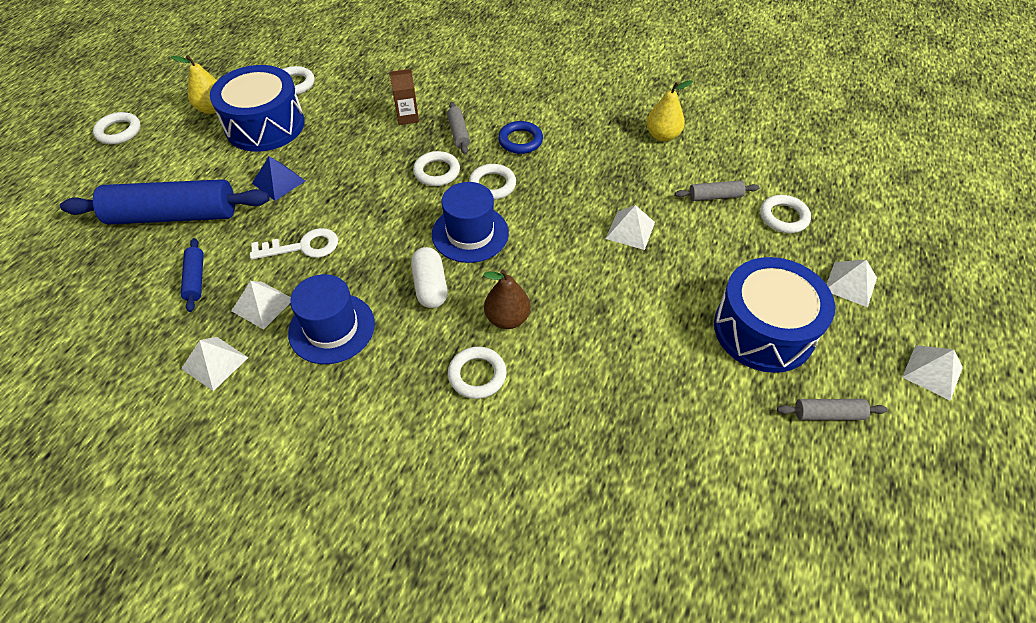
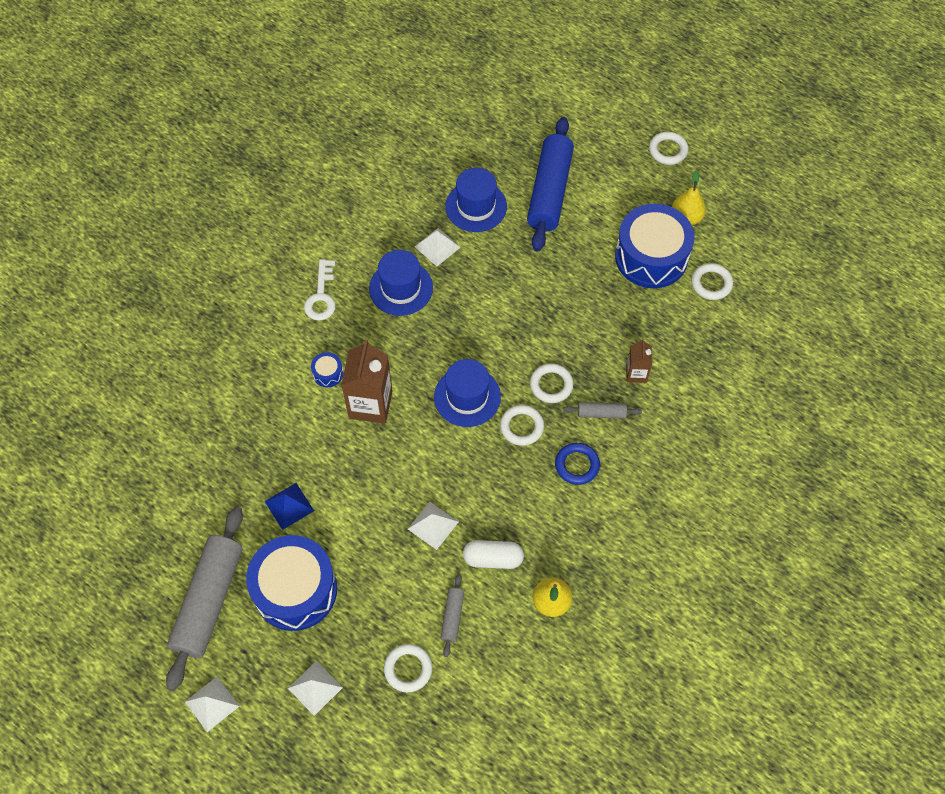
camera: 105 degrees right, 10 degrees up
(196, 279) = (476, 206): blue rolling pin -> blue hat
(214, 363) = (394, 217): white pyramid -> none
(278, 181) = (571, 263): blue pyramid -> blue pyramid (289, 506)
(303, 247) = (488, 276): white key -> white key (321, 296)
(430, 286) = (419, 357): white capsule -> white capsule (493, 558)
(477, 375) = (328, 373): white ring -> blue drum
(507, 318) = (370, 404): brown pear -> brown carton
(828, 414) = (209, 601): grey rolling pin -> grey rolling pin, size x2.27

